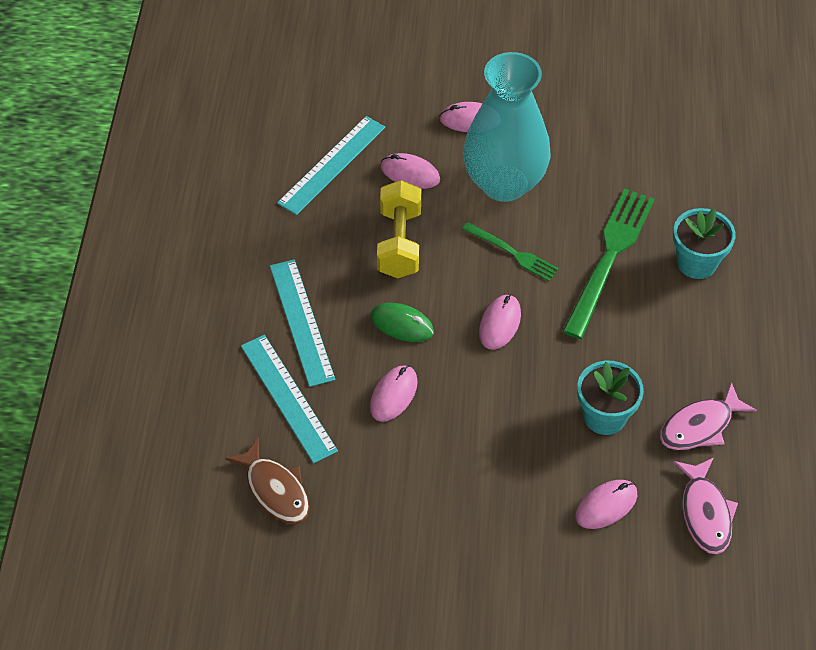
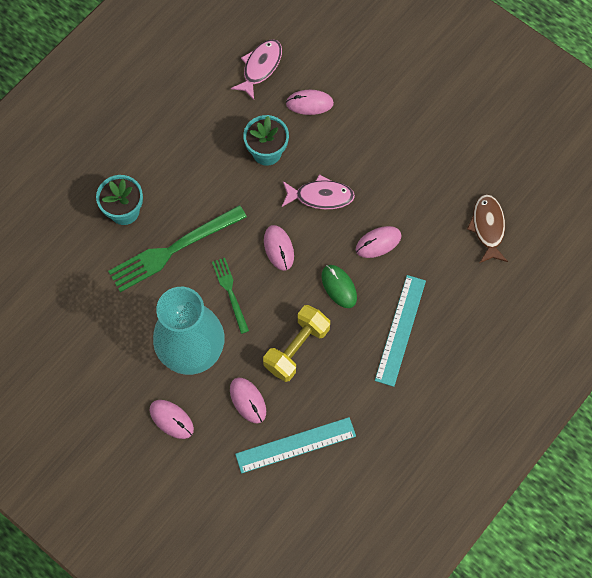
camera: 145 degrees left, 15 degrees up
(288, 397) = (443, 281): turquoise ruler -> none
(500, 324) = (278, 248): pink mouse -> pink mouse turned 75 degrees counterclockwise
(700, 426) = (219, 113): pink fish -> pink fish (320, 196)

